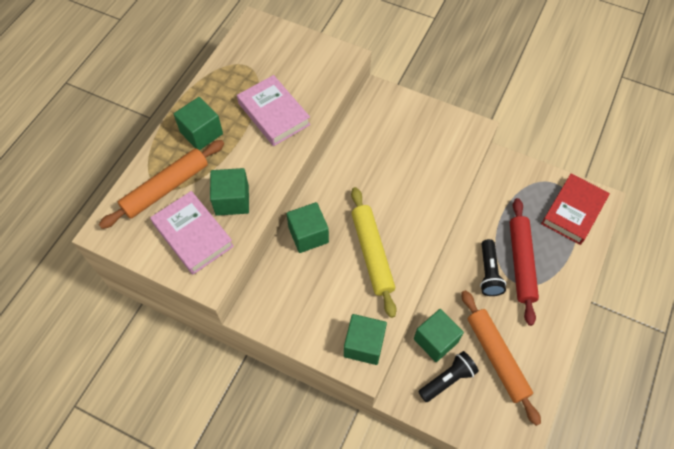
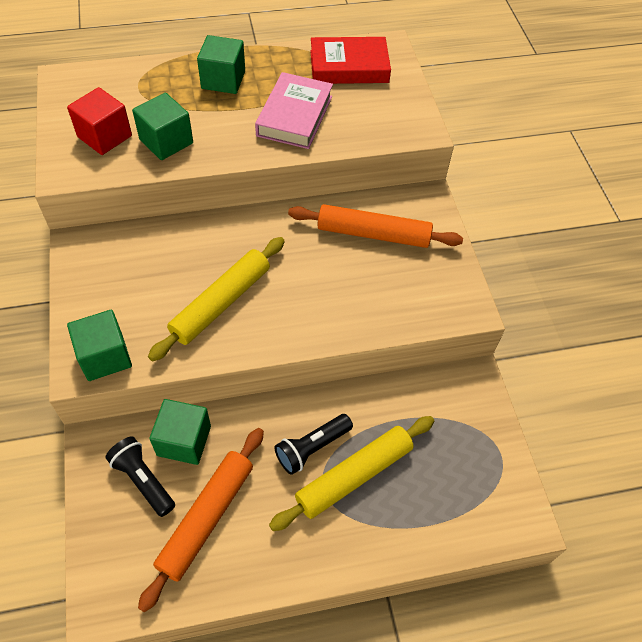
camera: 50 degrees right, 5 degrees down
(166, 188) = (141, 91): orange rolling pin -> orange rolling pin (373, 234)
(193, 235) = (104, 136): pink book -> red cube
(308, 235) = (200, 238): green cube -> none
(447, 379) = (143, 480): black flashlight -> black flashlight turned 150 degrees counterclockwise
(521, 262) = (354, 475): red rolling pin -> yellow rolling pin
(573, 211) = (478, 497): red book -> red book (349, 66)

